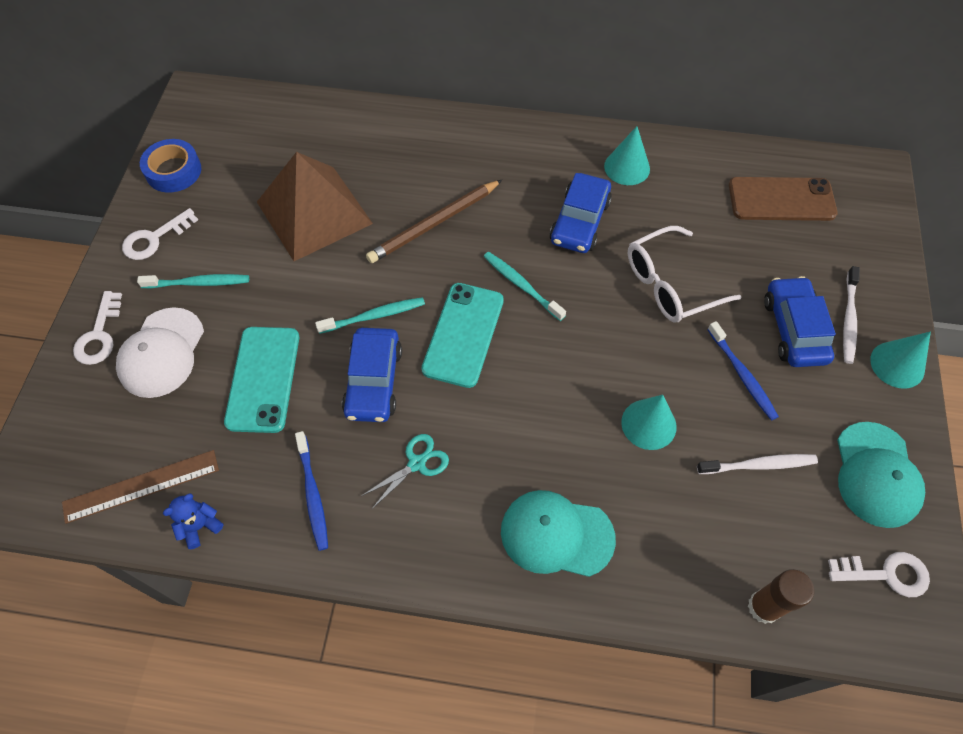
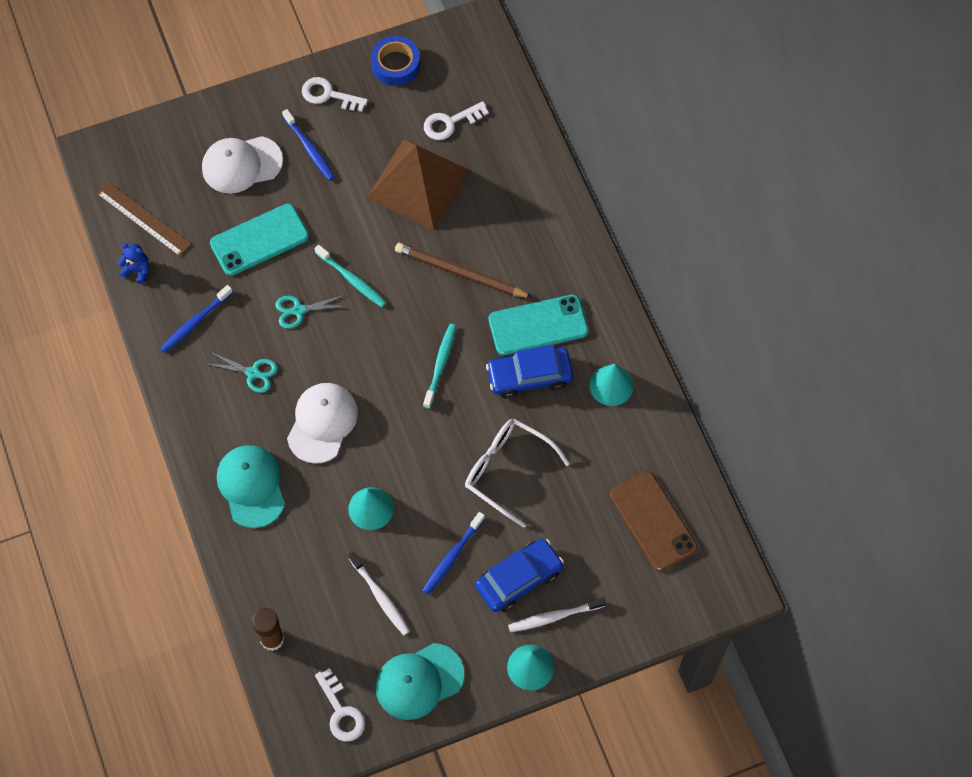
camera: 60 degrees right, 5 degrees up
(99, 335) = (232, 117): white key -> white key (450, 123)
(198, 283) = (309, 149): turquoise toothbrush -> blue toothbrush
(374, 381) = (299, 310): blue car -> turquoise scissors
(463, 334) = (372, 347): turquoise phone -> turquoise phone (538, 325)
(521, 423) = (322, 423): none -> white cap

